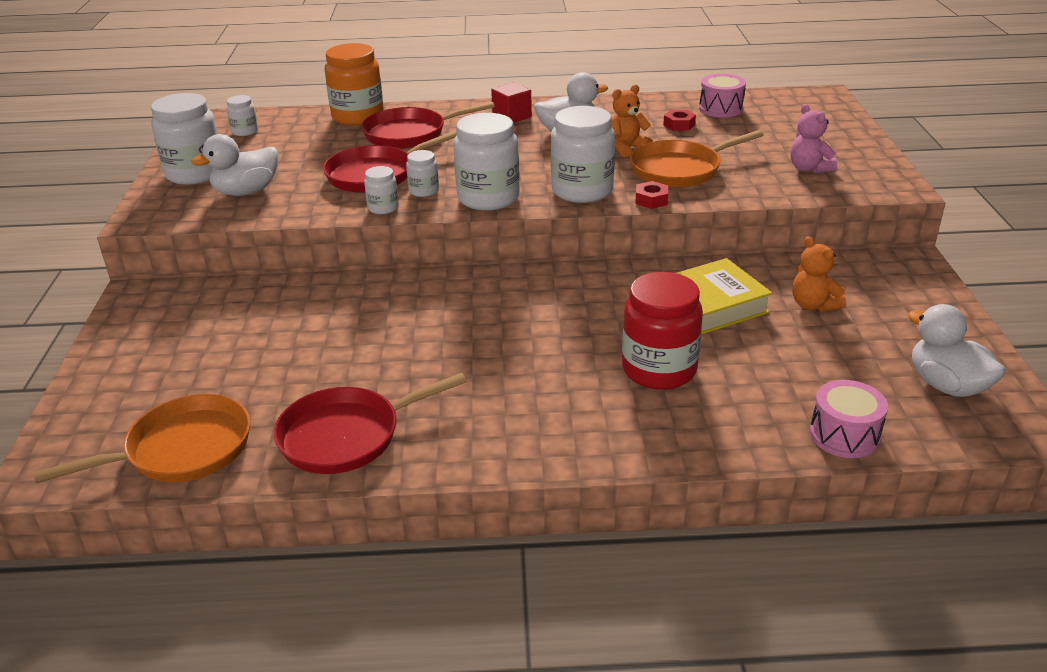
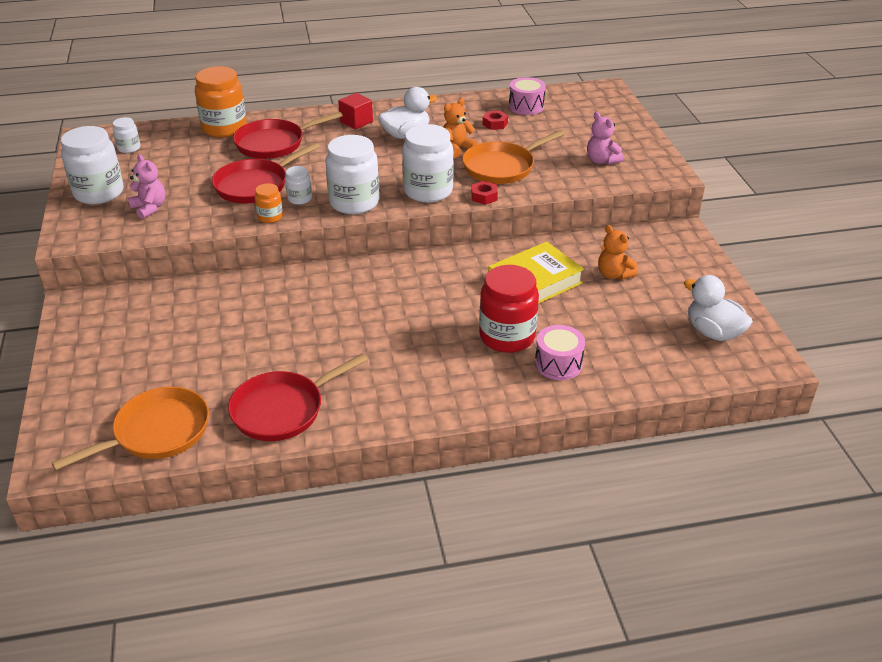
camera: 10 degrees left, 5 degrees up
(246, 192) = (149, 208): white duck -> pink teddy bear
(383, 208) = (270, 217): white jar -> orange jar
(844, 435) = (645, 376): pink drum -> pink drum (558, 364)

